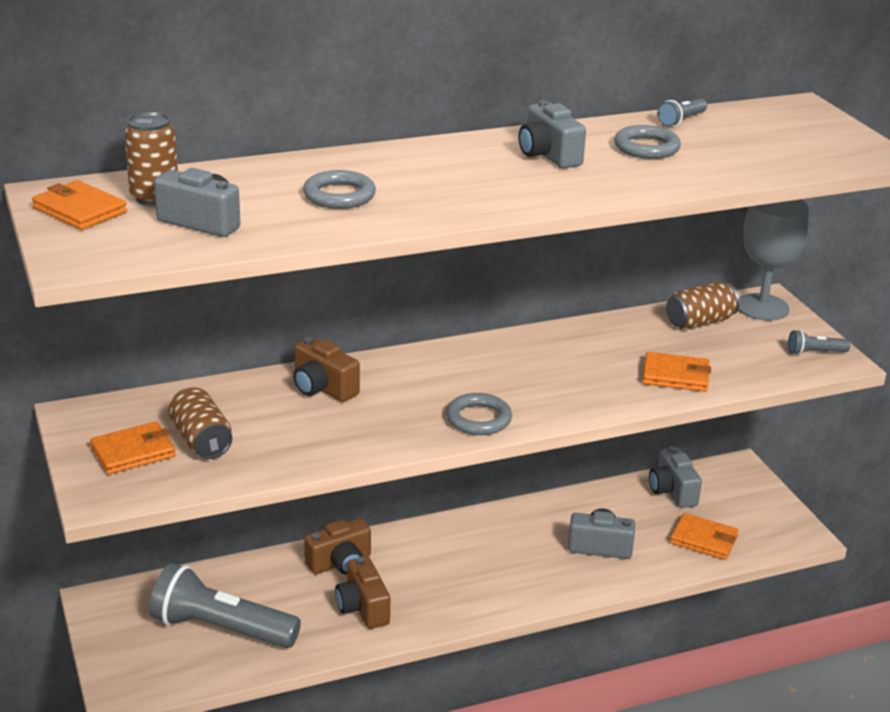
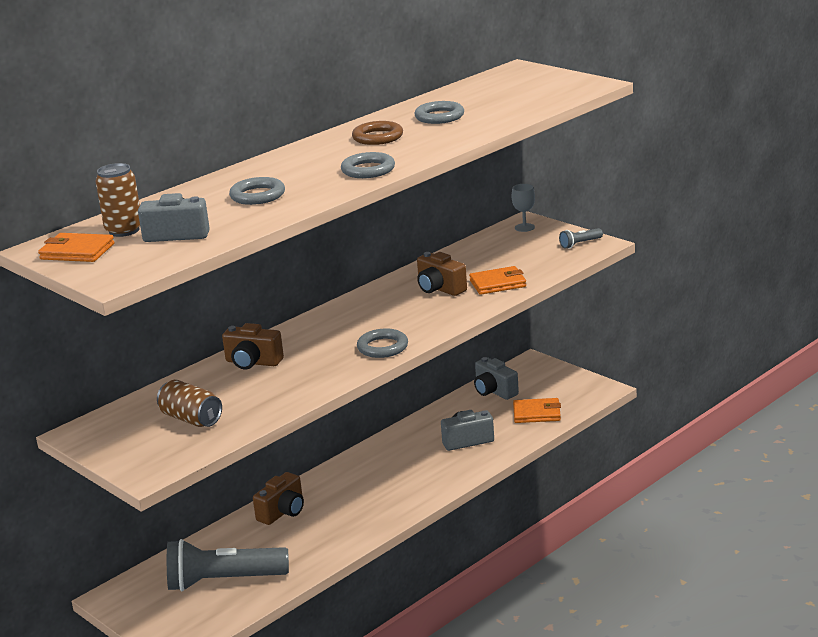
camera: 20 degrees left, 5 degrees down
(133, 452) = (145, 441): orange wallet -> none
(363, 608) = (322, 533): brown camera -> brown camera (440, 289)
(495, 198) = (368, 170): none -> grey ring
(548, 155) = (377, 137): grey camera -> brown ring
(681, 120) = (447, 96): grey flashlight -> none
(700, 322) = (489, 248): brown can -> none
(762, 307) = (524, 227): grey goblet -> grey goblet, size x0.49

